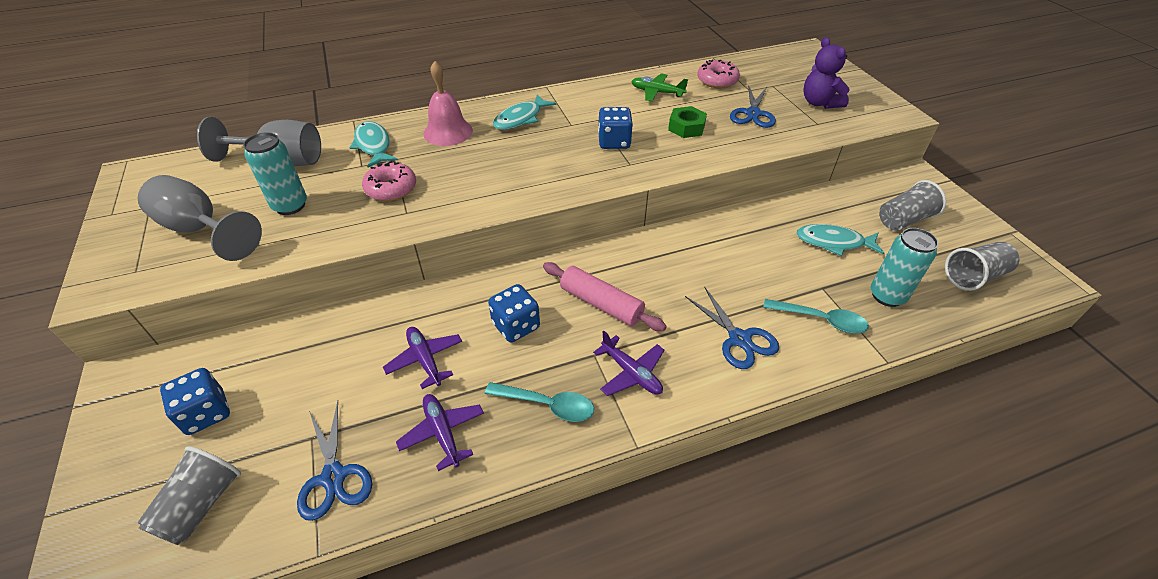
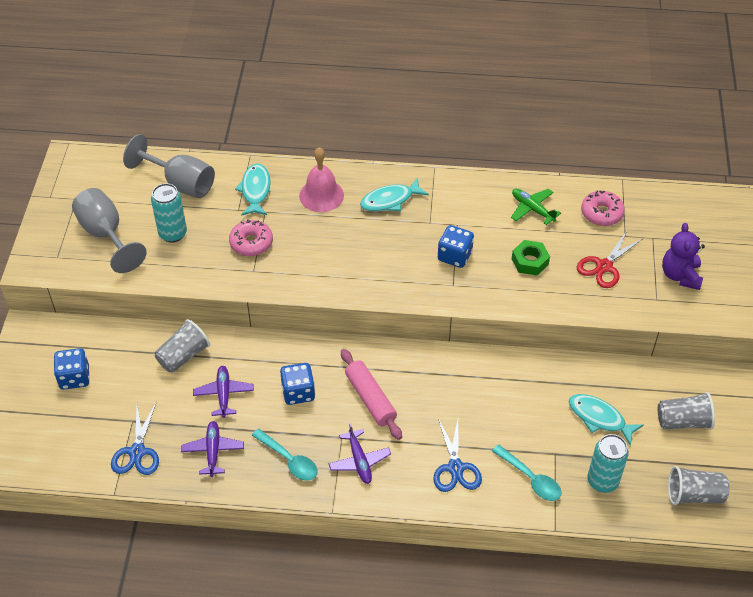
camera: 25 degrees right, 5 degrees up
(201, 505) = (58, 438): grey cup -> grey cup (183, 356)
(753, 114) = (604, 266): blue scissors -> red scissors

